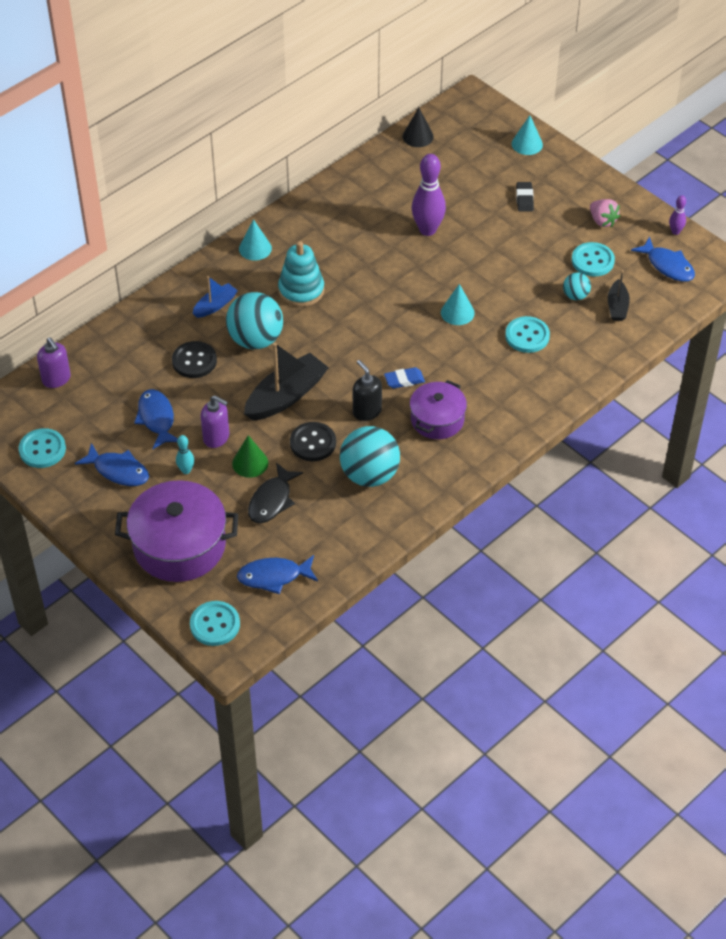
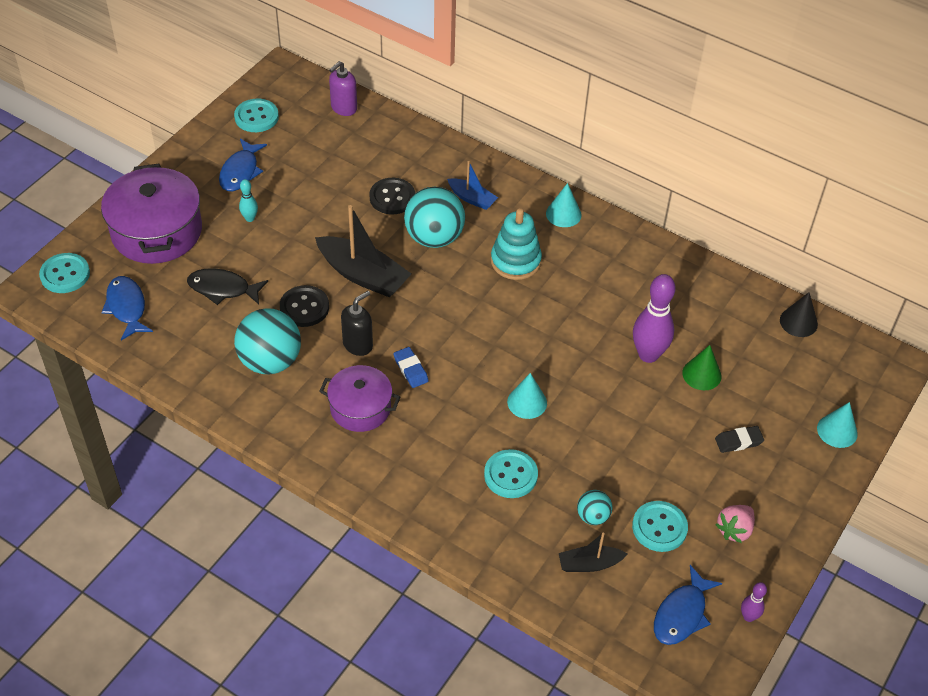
camera: 75 degrees right, 0 degrees up
(156, 418) = (311, 185): blue fish -> none
(216, 437) = (296, 232): purple soap dispenser -> none
(250, 463) = (268, 263): green cone -> green cone (701, 374)

